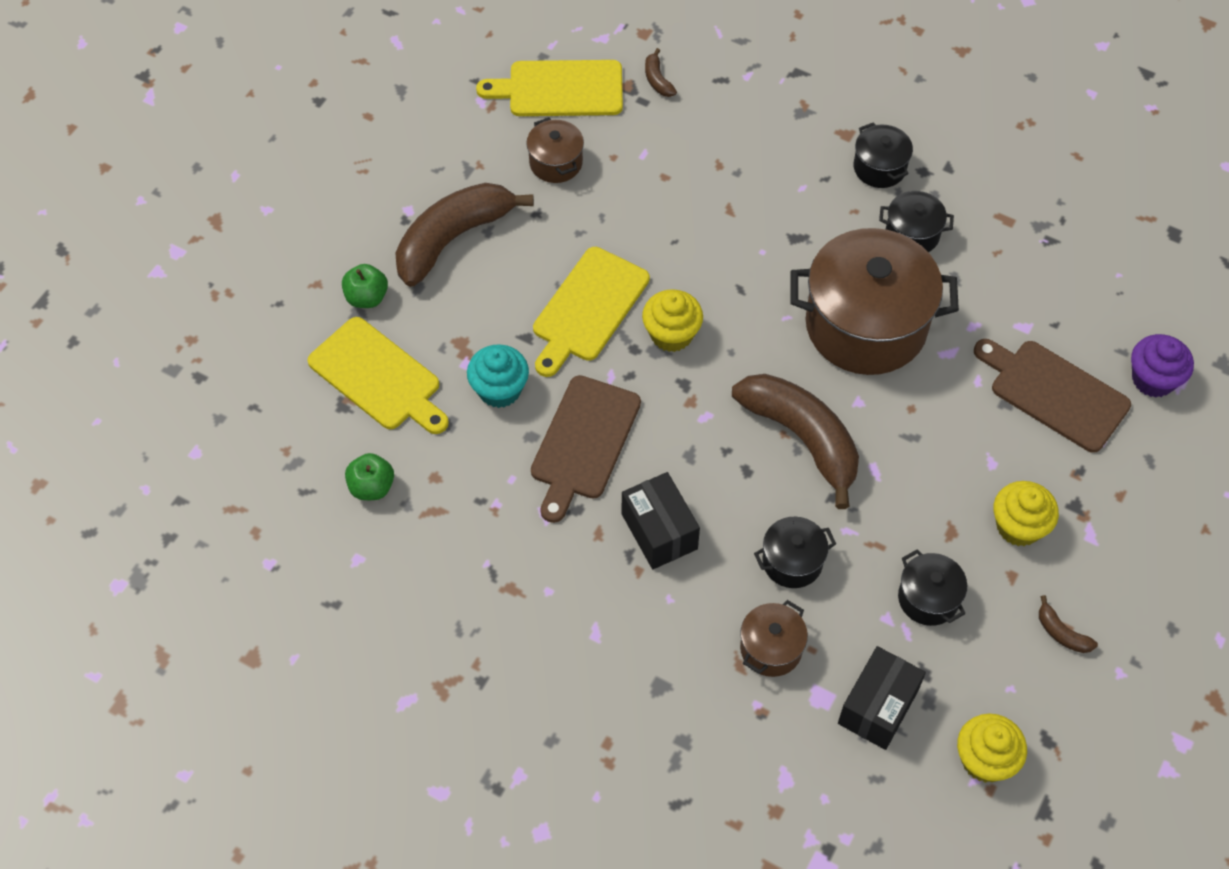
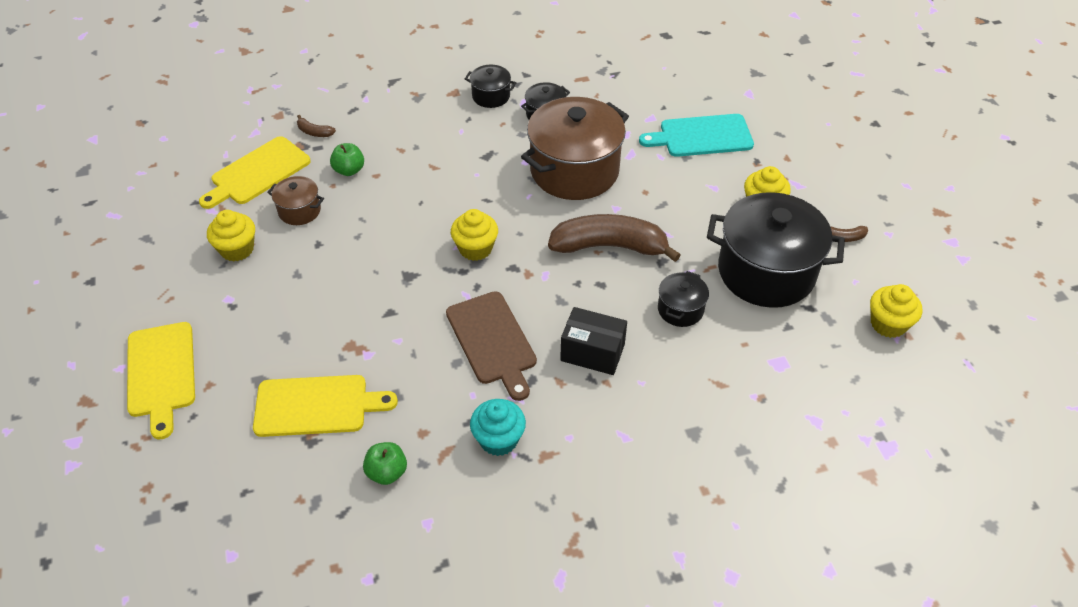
camera: 45 degrees left, 10 degrees down
(367, 297) = (255, 367): green apple -> green apple (349, 170)
(452, 239) = (278, 294): brown banana -> none
(463, 162) = (237, 249): none -> yellow cupcake
(499, 389) = (406, 352): turquoise cupcake -> turquoise cupcake (498, 439)
(588, 309) = (410, 270): yellow cutting board -> yellow cutting board (161, 373)
(771, 648) = (724, 361): brown pot -> none
(877, 707) = (810, 343): black box -> none
(928, 598) = (766, 272): black pot -> black pot, size x2.17
(1054, 393) = (701, 136): brown cutting board -> turquoise cutting board
(1153, 379) = (736, 99): purple cupcake -> none

